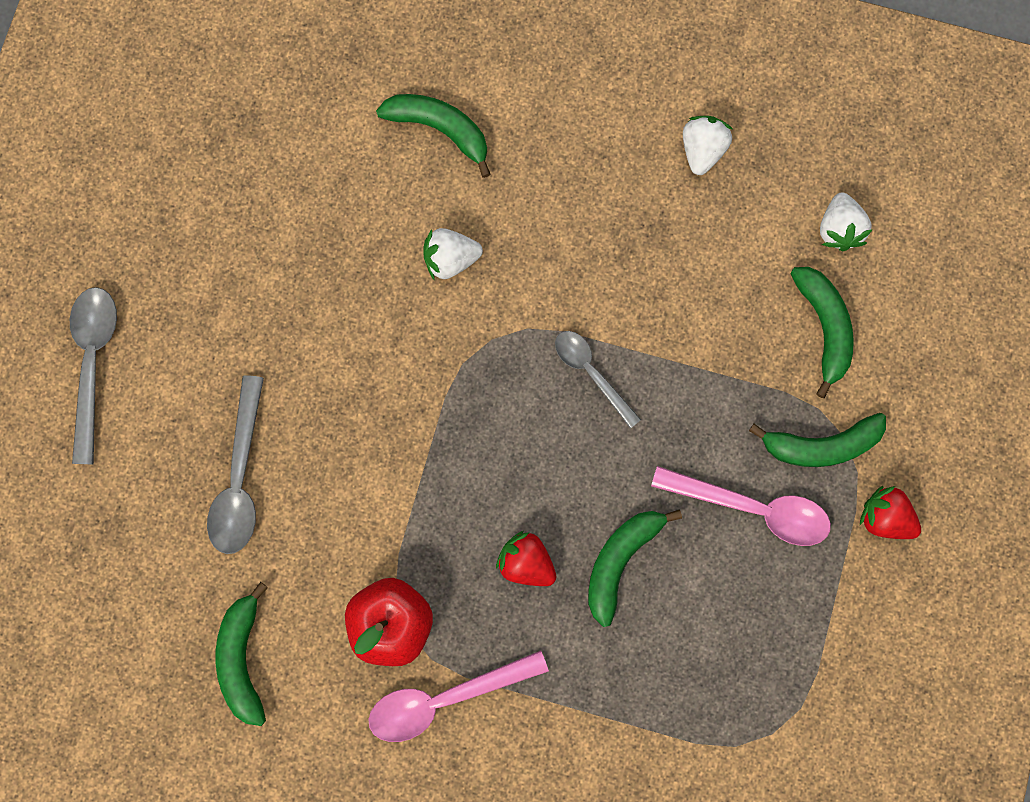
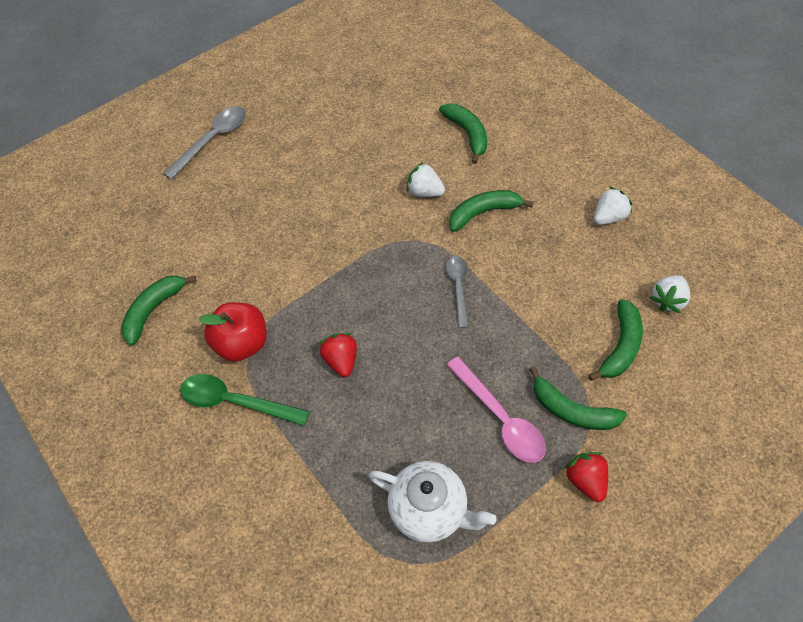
camera: 40 degrees right, 20 degrees down
(240, 478) = (232, 227): grey spoon -> none
(445, 698) = (235, 402): pink spoon -> green spoon
(620, 561) = (396, 395): green banana -> green banana (483, 213)
(751, 664) = (430, 510): none -> white teapot

